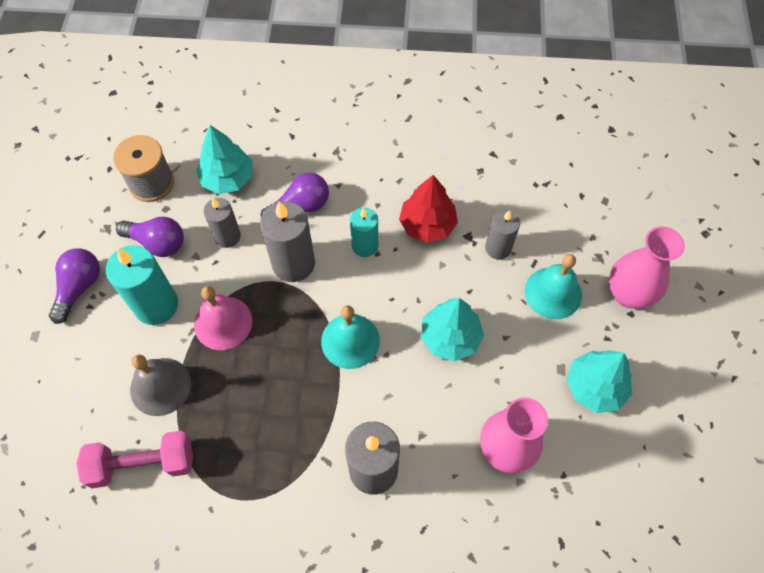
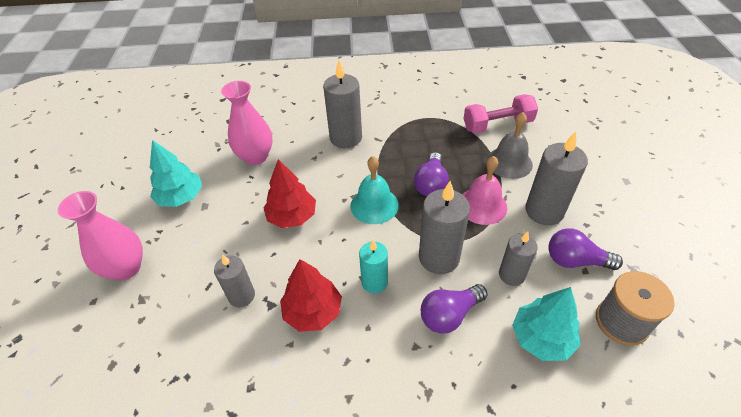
camera: 175 degrees right, 15 degrees down
(79, 287) = (618, 216): purple light bulb -> purple light bulb (431, 184)
(156, 305) = (544, 211): turquoise candle -> grey candle
(450, 337) = (292, 216): turquoise tree -> red tree
(553, 292) = (196, 261): turquoise bell -> none

